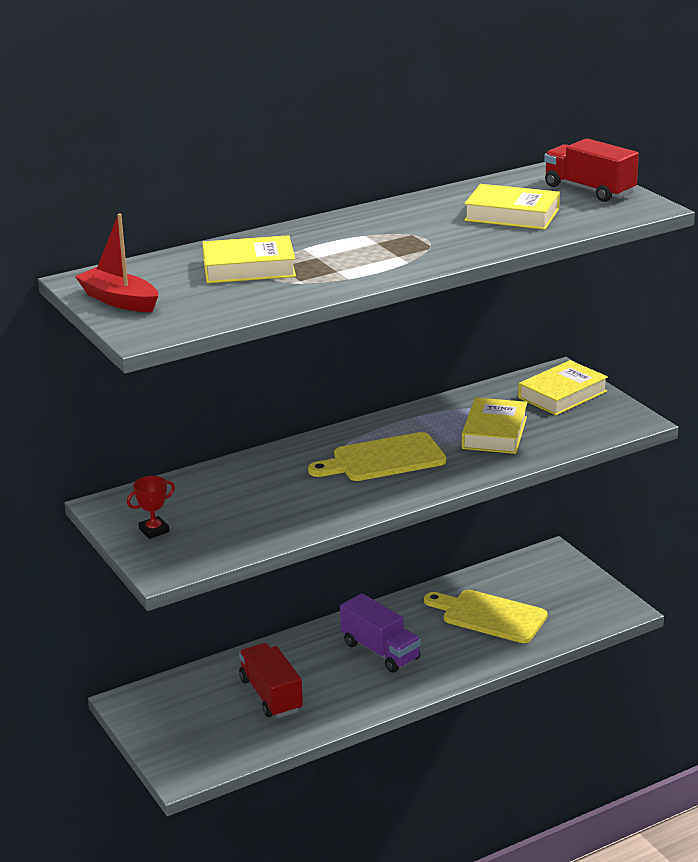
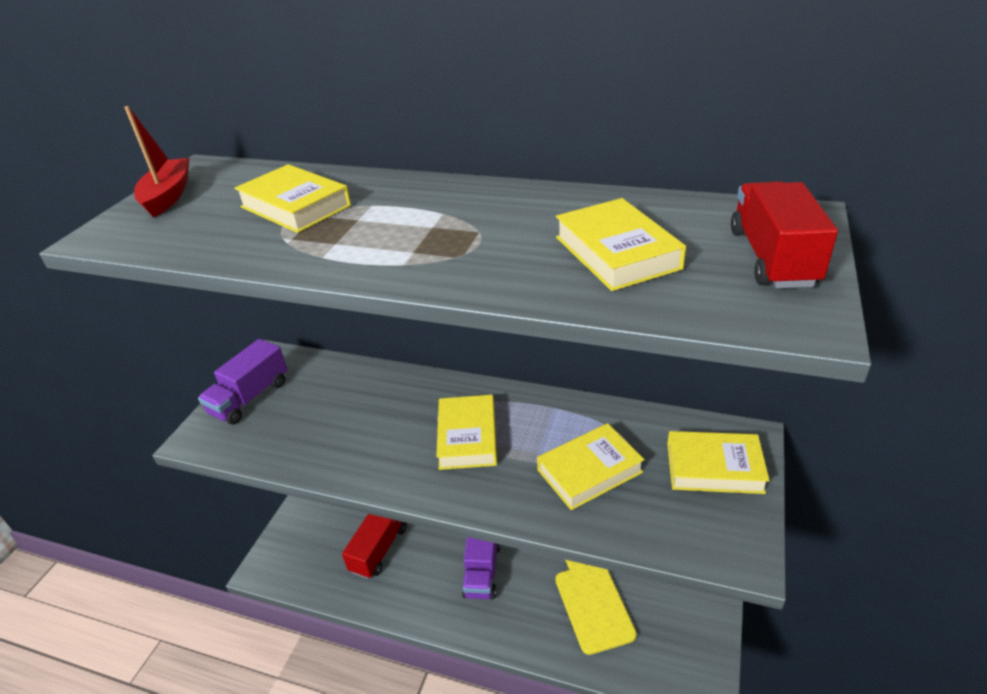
camera: 50 degrees right, 10 degrees up
(154, 530) = (250, 398): red trophy -> purple truck
(383, 459) = (467, 437): yellow cutting board -> yellow book

